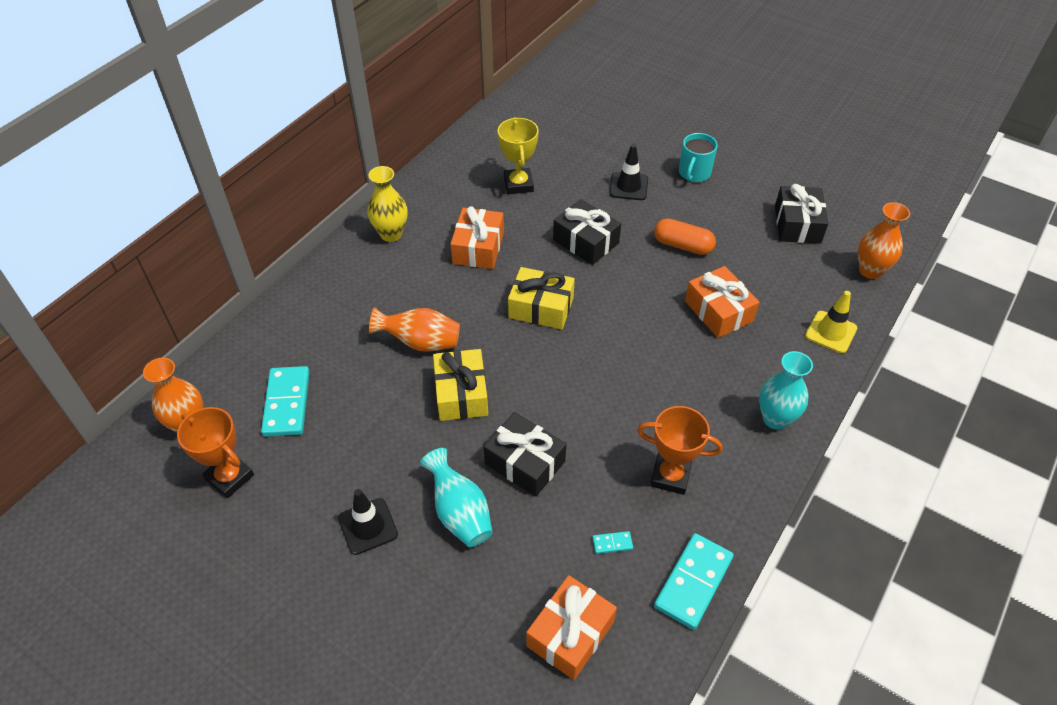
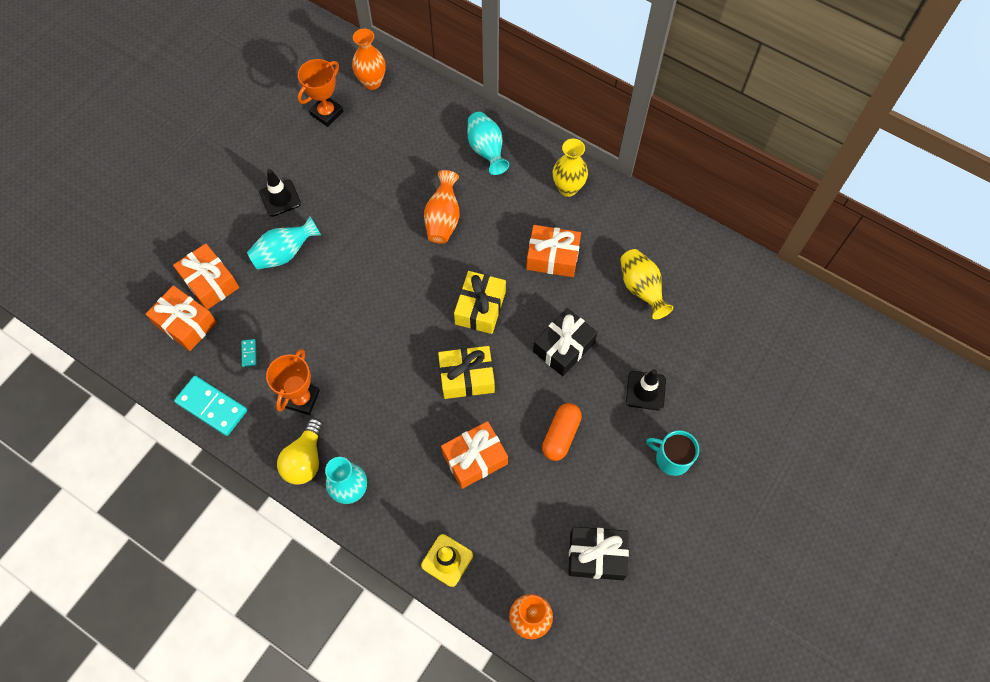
camera: 90 degrees right, 15 degrees up
(286, 403) = (387, 137): turquoise domino -> none
(327, 303) = (486, 150): none -> turquoise vase
(461, 394) = (390, 250): yellow gift -> yellow gift (466, 377)
(503, 607) = (210, 282): none -> orange gift
(518, 184) = (641, 289): yellow trophy -> yellow vase
(525, 462) = (323, 295): black gift -> none
(747, 467) = (305, 459): none -> yellow light bulb

